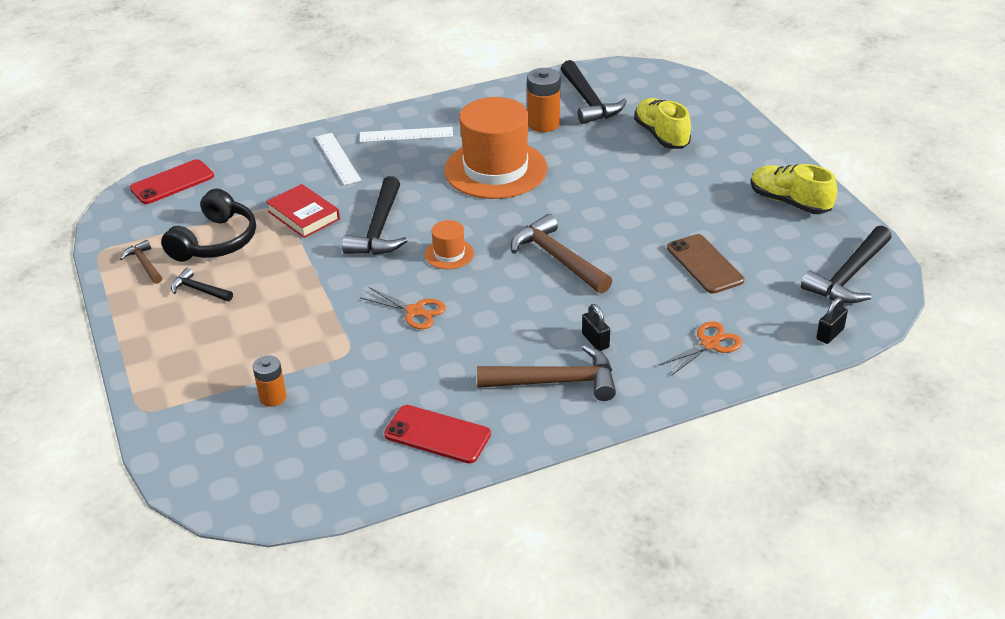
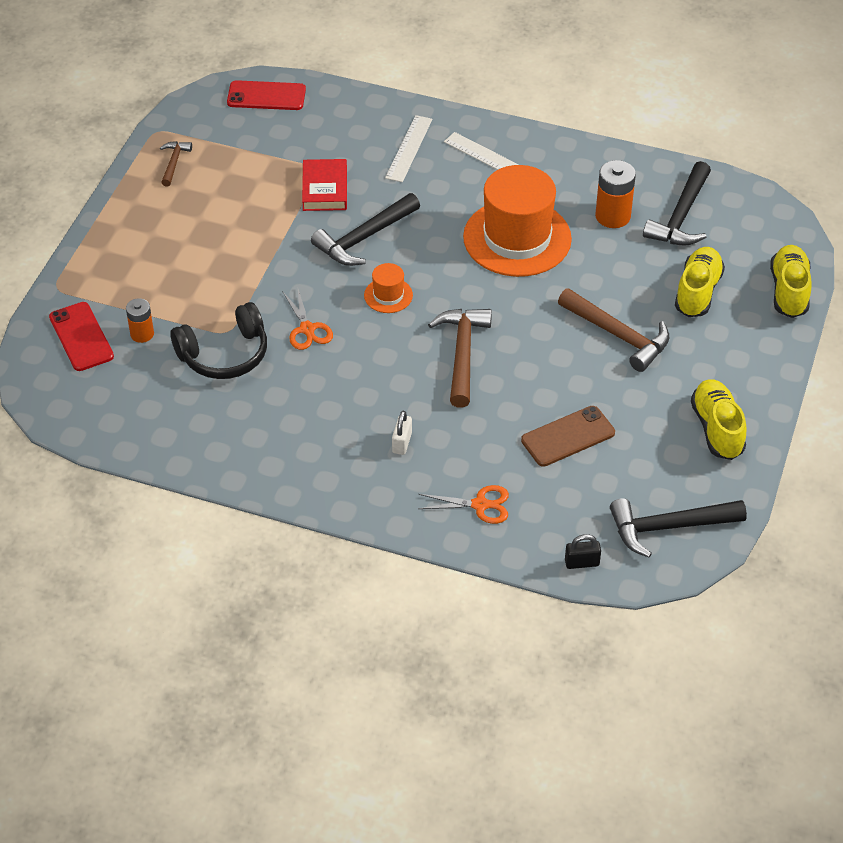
camera: 40 degrees right, 10 degrees up
(199, 290) = (186, 210): black hammer -> none
(215, 241) = (240, 173): black headphones -> black headphones (224, 354)
(437, 434) = (211, 438): red phone -> red phone (81, 337)
(556, 381) = (335, 455): brown hammer -> brown hammer (619, 335)
(595, 341) = (402, 443): black padlock -> white padlock
(704, 264) = (568, 436): brown phone -> brown phone turned 45 degrees clockwise
(715, 105) = (789, 291): none -> yellow shoe

